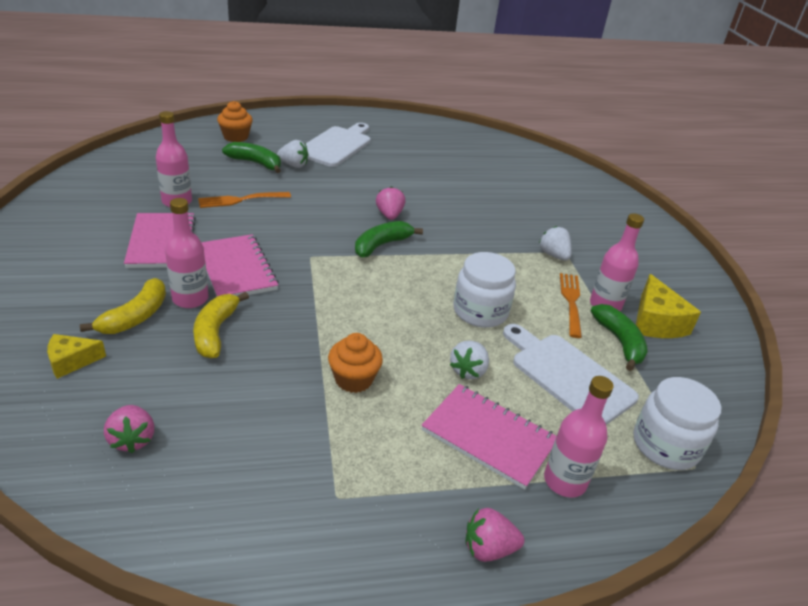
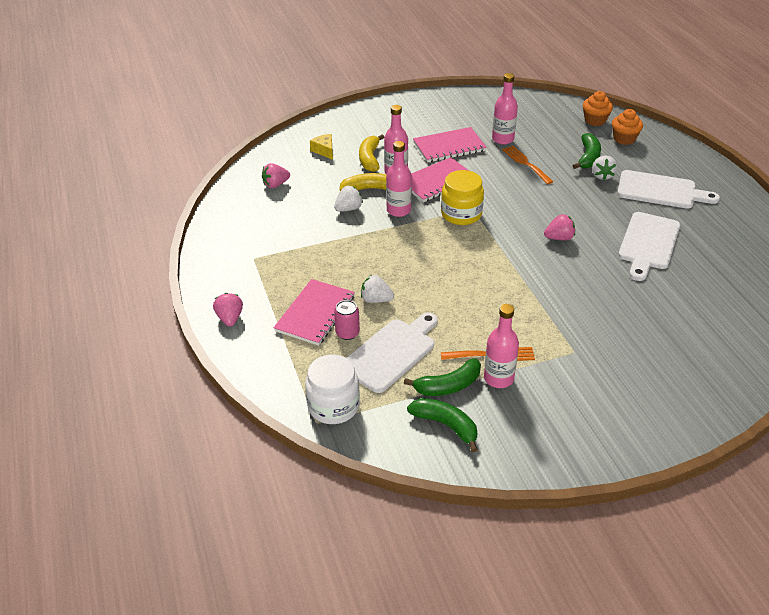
camera: 85 degrees right, 5 degrees up
(135, 316) = (370, 159): yellow banana -> yellow banana turned 75 degrees clockwise
(317, 266) = (461, 214): none -> yellow jar
(353, 379) = (347, 250): orange cupcake -> orange cupcake (595, 120)
(381, 245) = (509, 240): green banana -> green banana (446, 425)
(415, 173) = (648, 243): none -> white cutting board
(480, 312) = (448, 301): white jar -> none
(531, 409) = (347, 333): none -> pink can
(553, 255) = (562, 343): white strawberry -> white strawberry (348, 209)
(564, 481) = (286, 350): pink bottle -> pink bottle (398, 210)
(656, 322) = (490, 414): yellow cheese -> none

